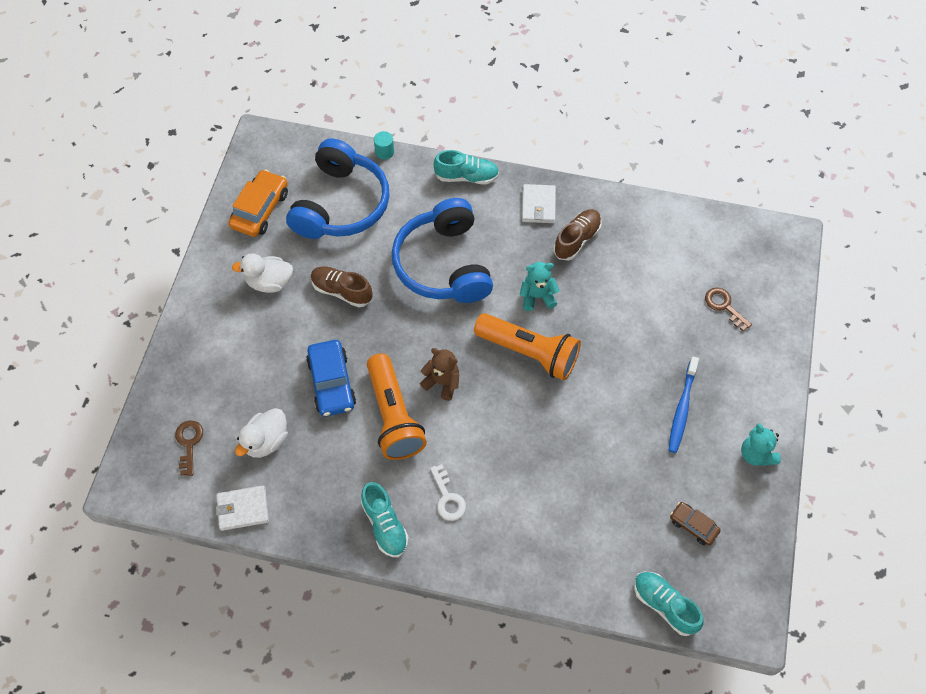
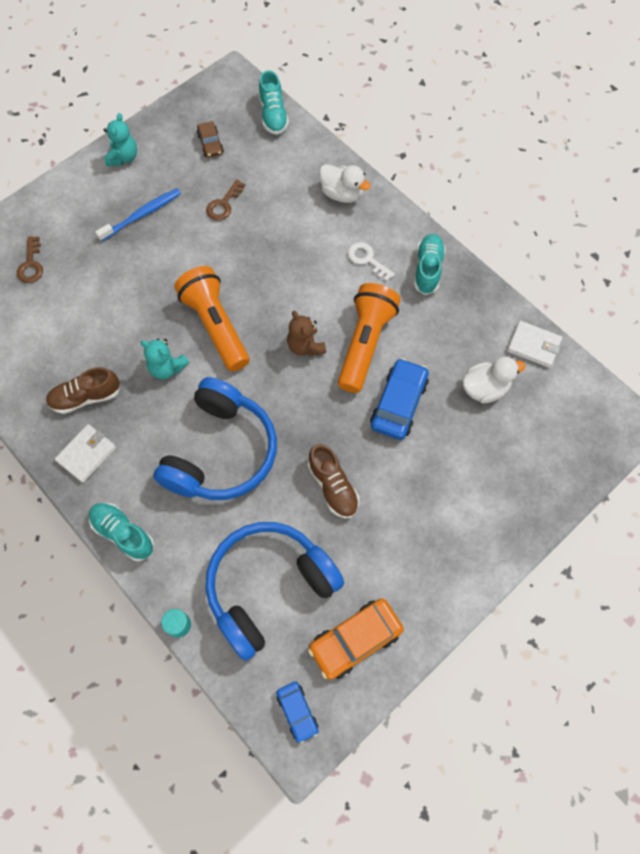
camera: 145 degrees left, 5 degrees up
(189, 443) = (554, 427): brown key -> brown key (223, 204)
(269, 282) = (396, 542): white duck -> white duck (342, 194)
(272, 153) = (297, 711): none -> blue car
(448, 498) = (367, 259): white key -> white key turned 60 degrees counterclockwise

